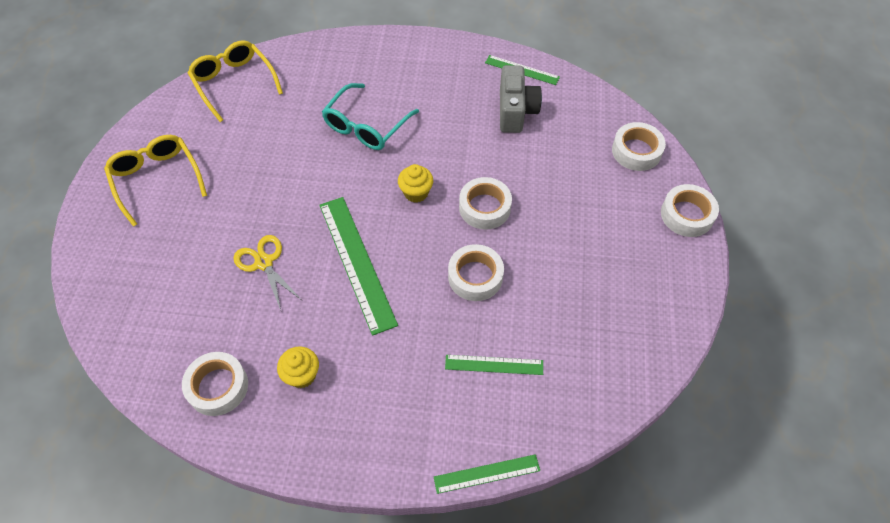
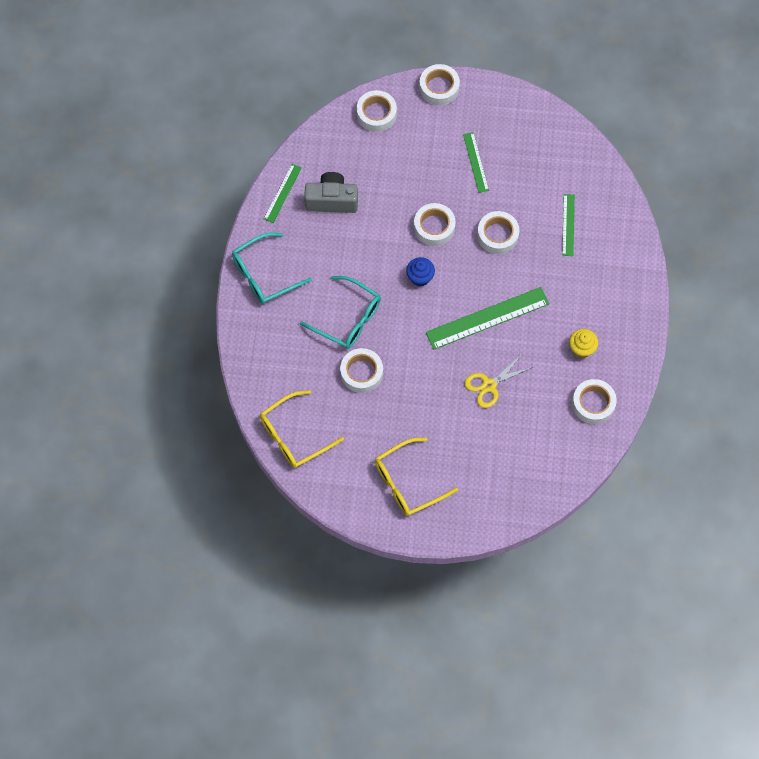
camera: 90 degrees left, 10 degrees up
(298, 138) = (361, 373): none -> white tape
(416, 193) = (420, 277): yellow cupcake -> blue cupcake
(422, 57) = (264, 275): none -> turquoise glasses
(486, 473) = (644, 231): green ruler -> green ruler (475, 162)

